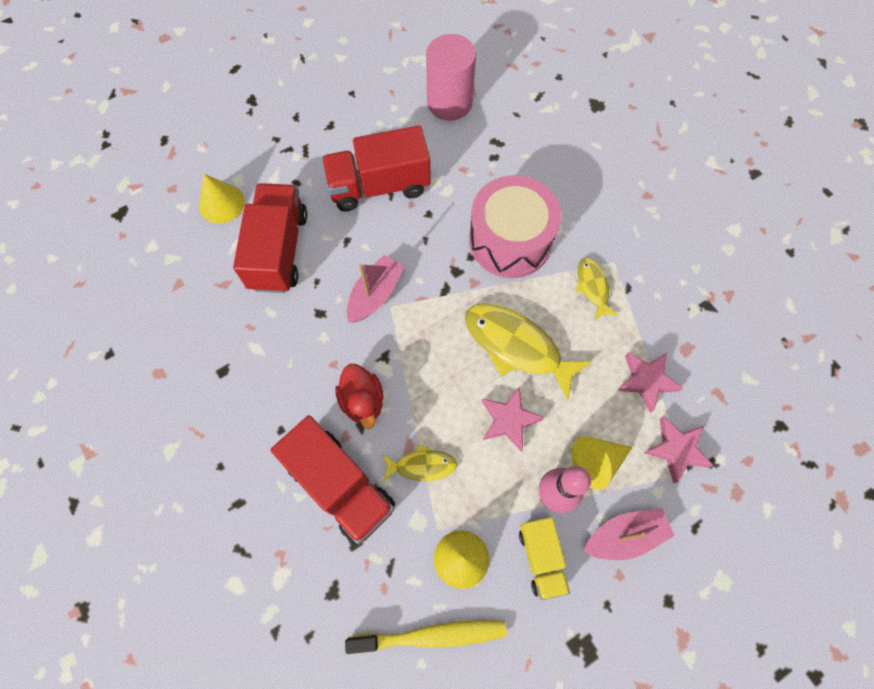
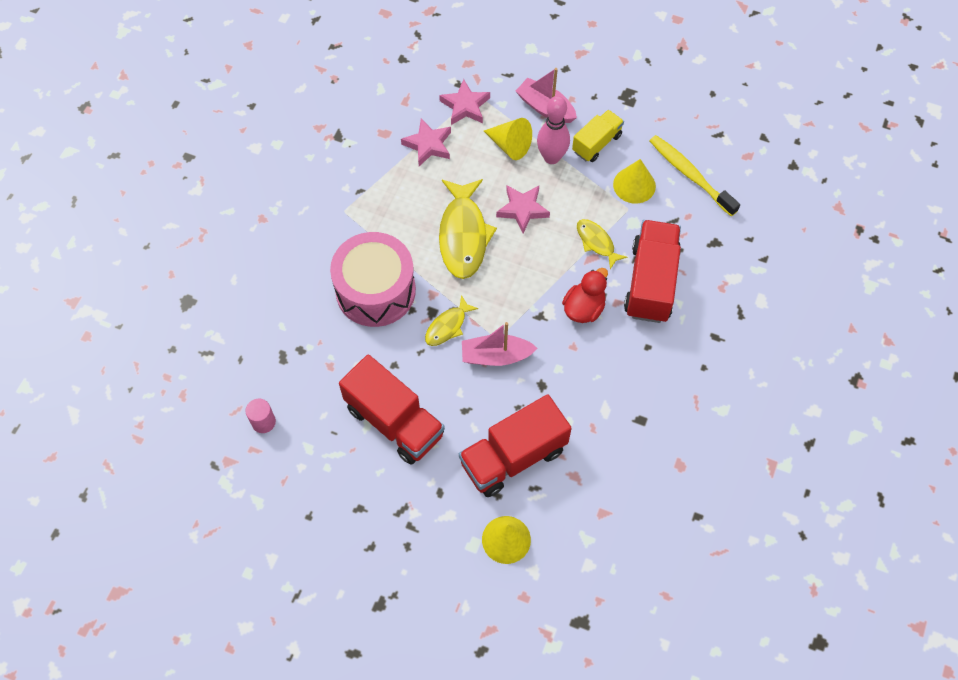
camera: 125 degrees left, 5 degrees down
(449, 102) = (263, 422): pink cylinder -> pink cylinder, size x0.48
(592, 287) = (376, 213): yellow fish -> yellow fish (448, 326)

